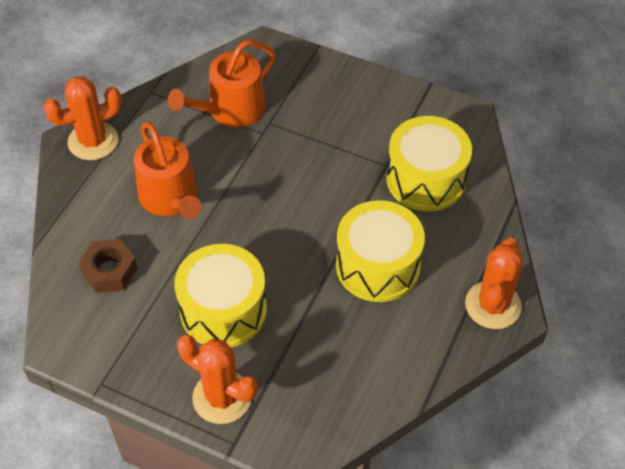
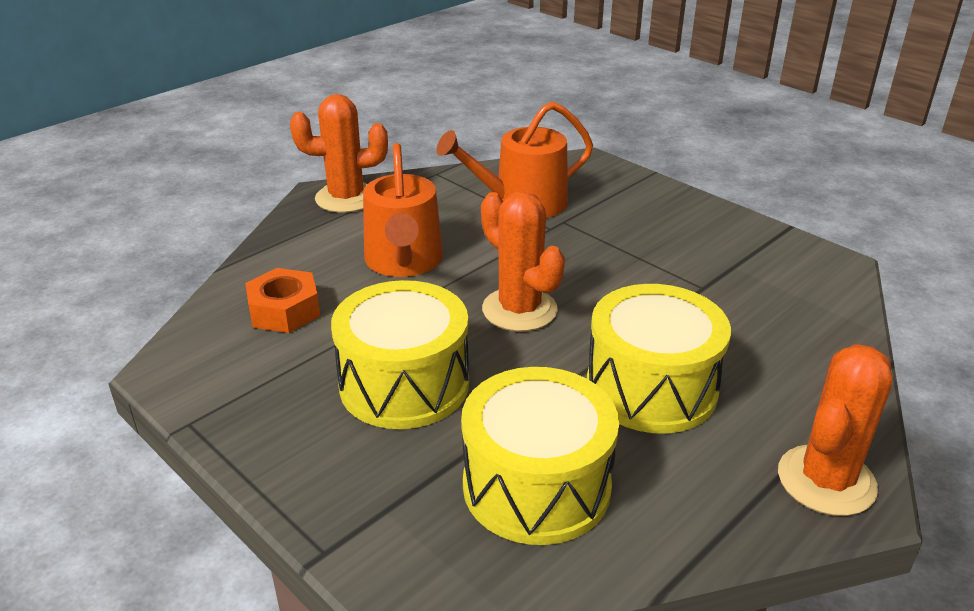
camera: 20 degrees right, 20 degrees down
(109, 271) = (284, 310): brown nut -> orange nut
(222, 397) = (342, 485): orange cactus -> orange cactus (519, 310)
(426, 179) = (756, 312): yellow drum -> yellow drum (536, 486)

